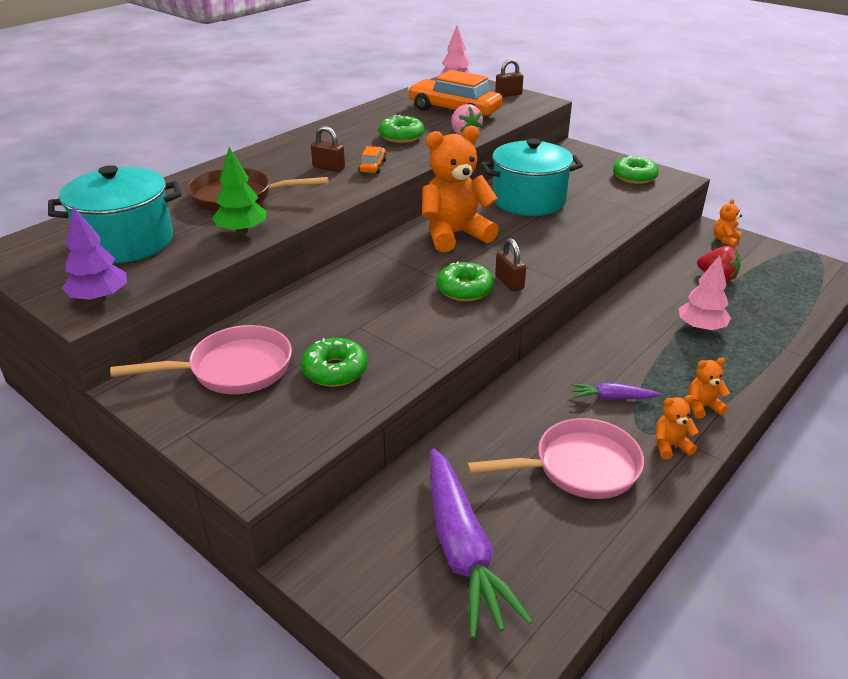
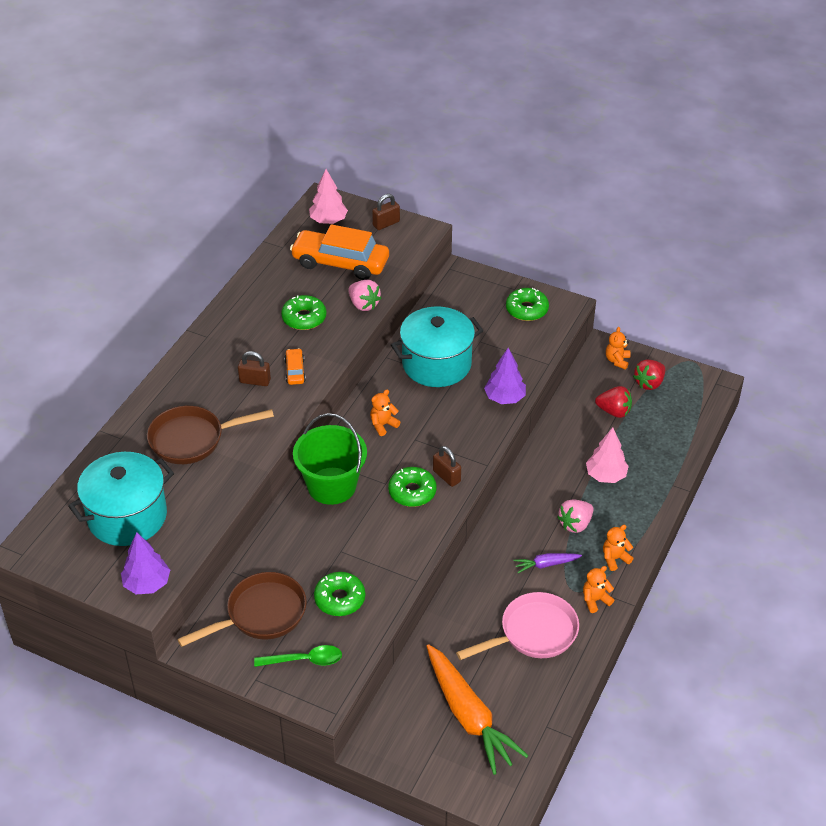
camera: 15 degrees left, 10 degrees up
(233, 369) = (261, 614): pink pan -> brown pan
(242, 231) = (219, 484): green tree -> none
(258, 425) = (305, 660): none -> green spoon
(377, 272) = (331, 486): none -> green bucket
(454, 235) = (383, 425): orange teddy bear -> orange teddy bear, size x0.43
(463, 549) = (469, 716): purple carrot -> orange carrot
(595, 232) = (504, 398): none -> purple tree
(656, 365) = (575, 524): none -> pink strawberry
(760, 261) = (649, 383): none -> red strawberry

